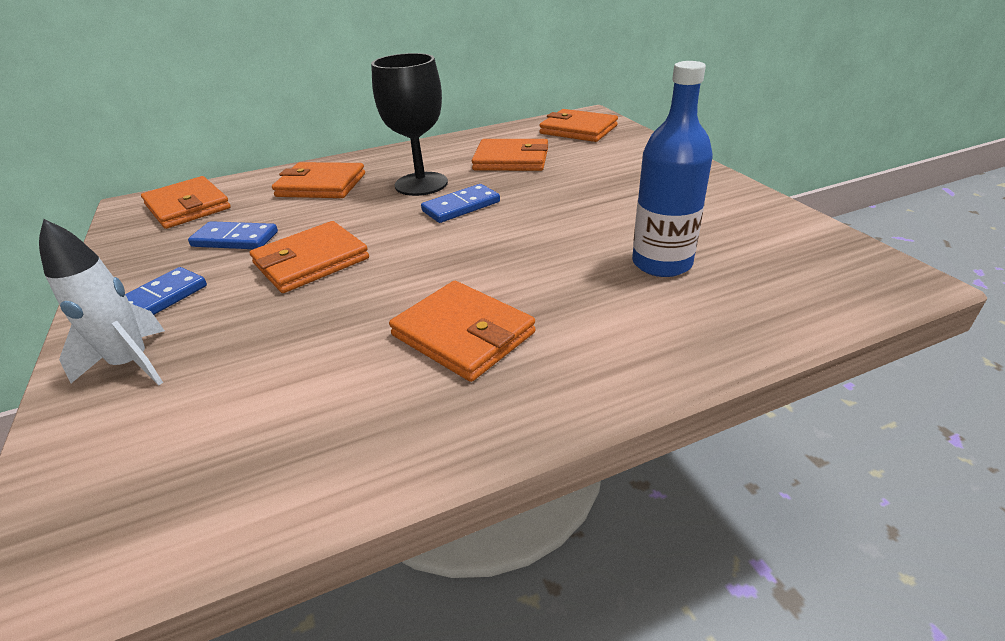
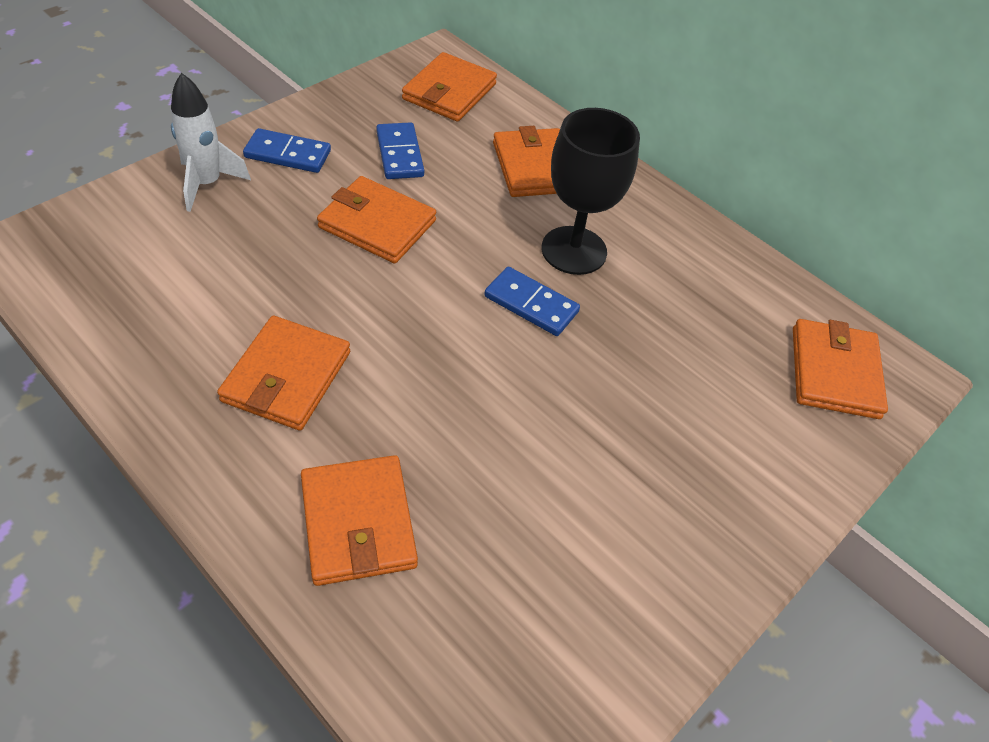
camera: 60 degrees right, 15 degrees up
(511, 160) = (684, 318): orange wallet -> orange wallet (358, 522)
(661, 263) = (462, 526): blue bottle -> none

